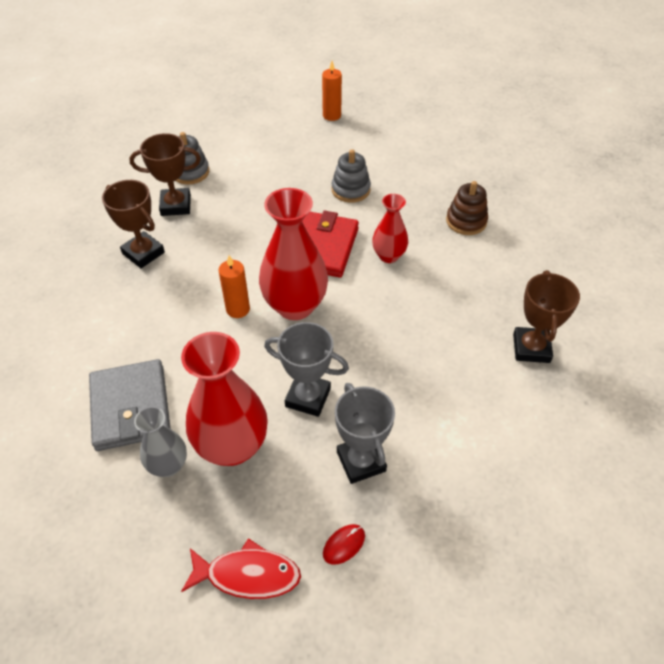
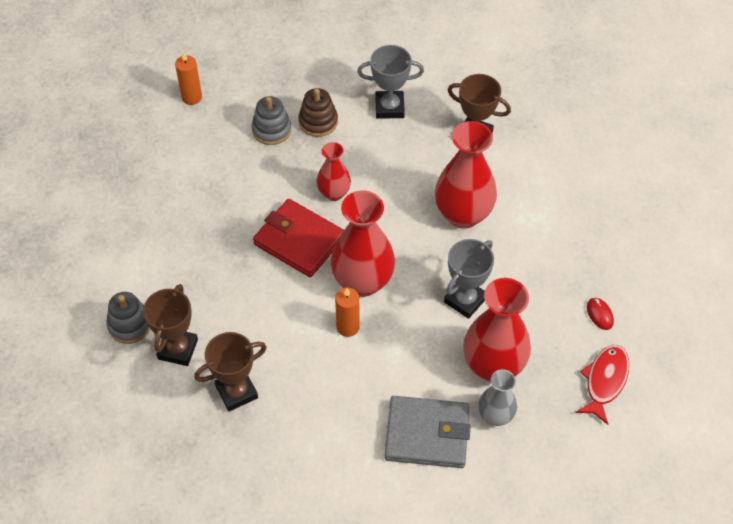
camera: 70 degrees left, 5 degrees up
(331, 115) = (105, 172): orange candle -> orange candle (192, 97)
(350, 190) = (231, 193): grey stacking toy -> grey stacking toy (271, 130)
(361, 461) = (536, 282): grey trophy -> grey trophy (389, 107)
(419, 366) = (463, 214): none -> red vase

